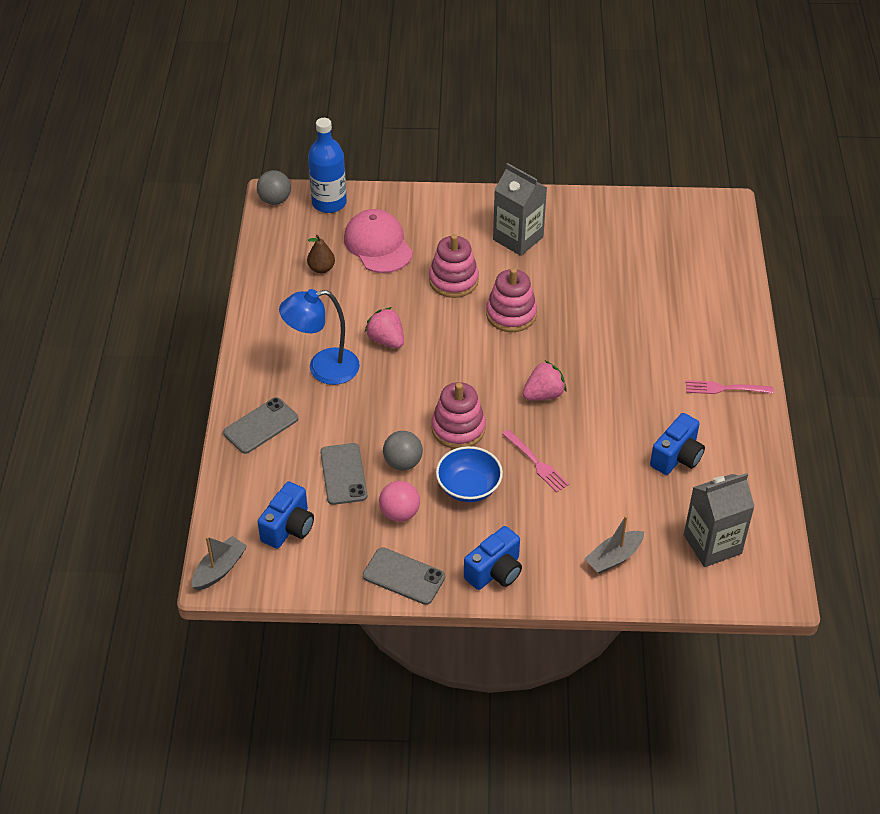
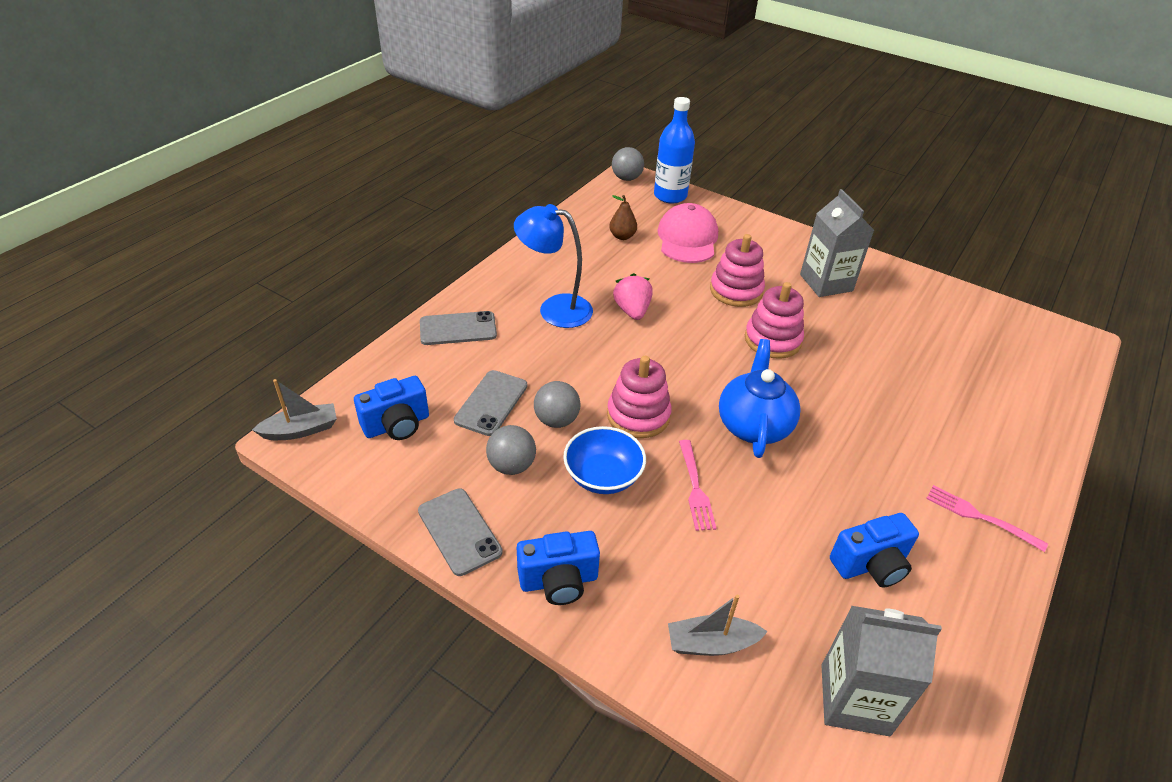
camera: 30 degrees right, 5 degrees down
(399, 513) = (511, 466): pink ball -> grey ball
(543, 394) = (753, 425): pink strawberry -> blue teapot

